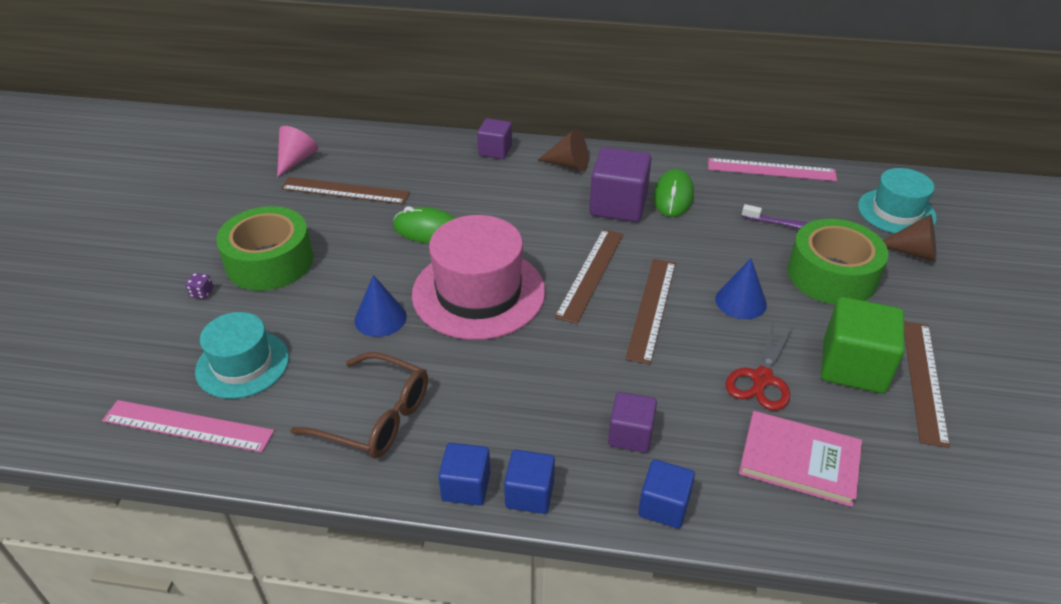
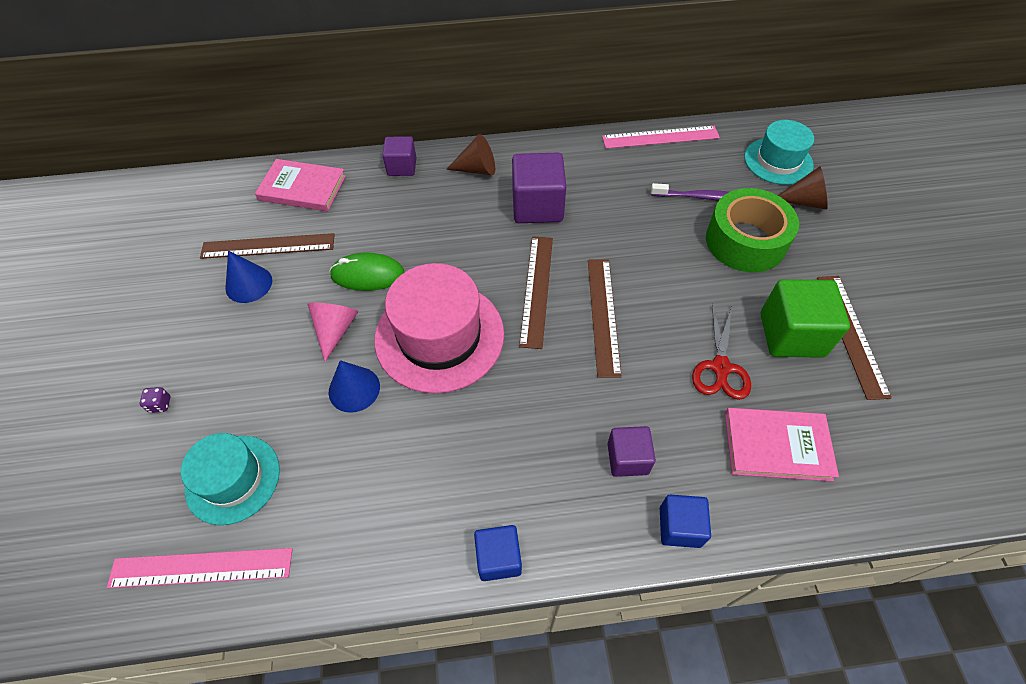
camera: 15 degrees left, 15 degrees up
(269, 261) = (219, 349): green tape -> none
(296, 160) = (204, 219): pink cone -> pink cone (335, 330)
(376, 417) = (387, 504): brown glasses -> none
(394, 151) = (302, 188): none -> pink book
(529, 494) = (559, 549): blue cube -> none
(673, 196) = (584, 185): green mouse -> none
(740, 301) = (678, 288): blue cone -> blue cone (249, 284)

